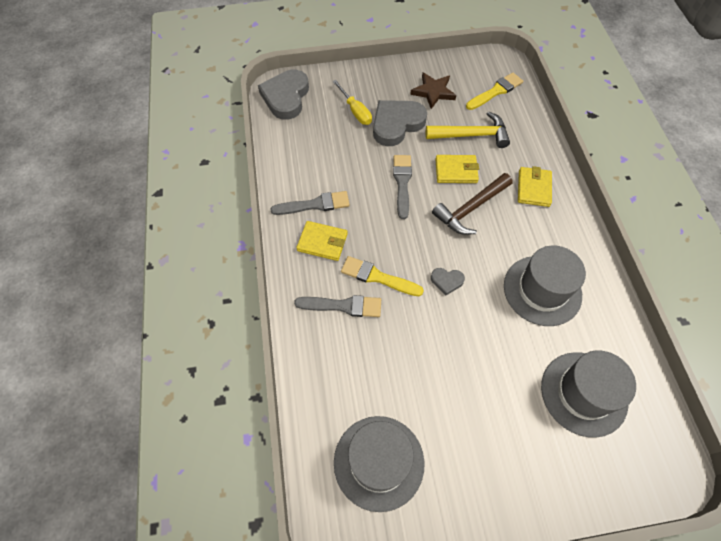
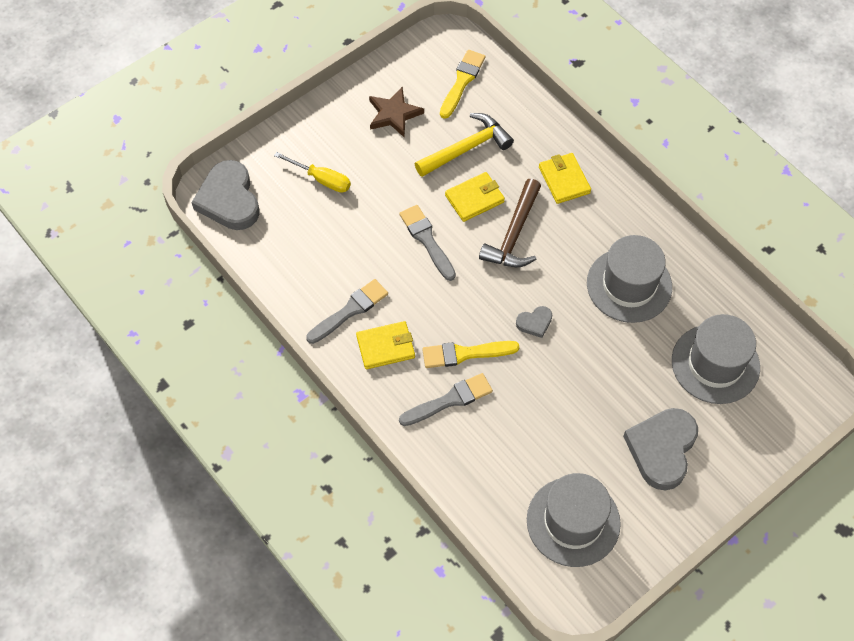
camera: 30 degrees left, 0 degrees up
(396, 124) = (378, 174): grey heart -> grey heart (662, 449)

